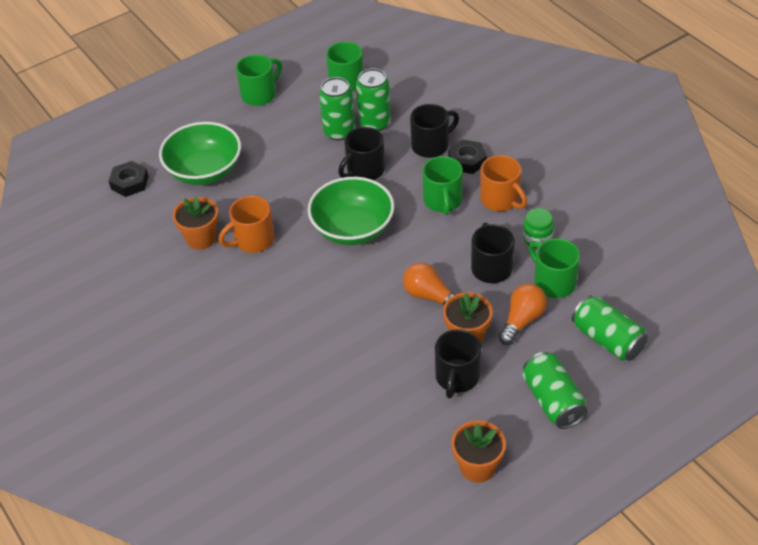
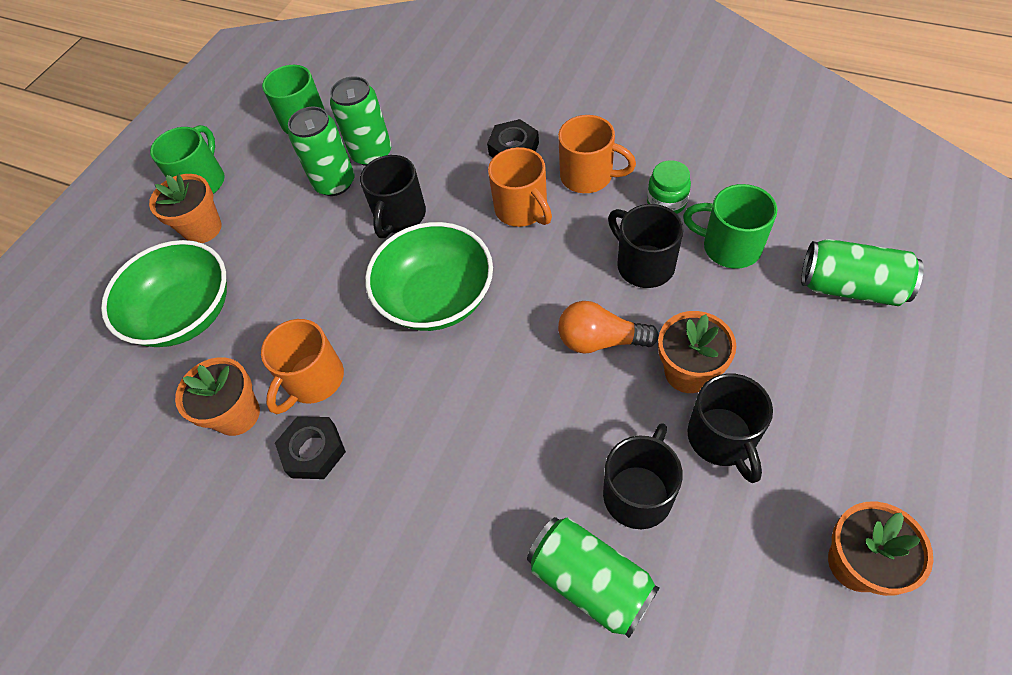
camera: 25 degrees left, 10 degrees up
(129, 182) = (84, 382): black nut -> black nut (313, 451)
(243, 124) = (203, 228): none -> orange flower pot
(431, 145) = (459, 150): black mug -> black mug (638, 492)
(442, 201) = (522, 209): green mug -> orange mug
(522, 320) = (735, 315): orange light bulb -> none
(553, 401) = (862, 405): green can -> green can (591, 581)

